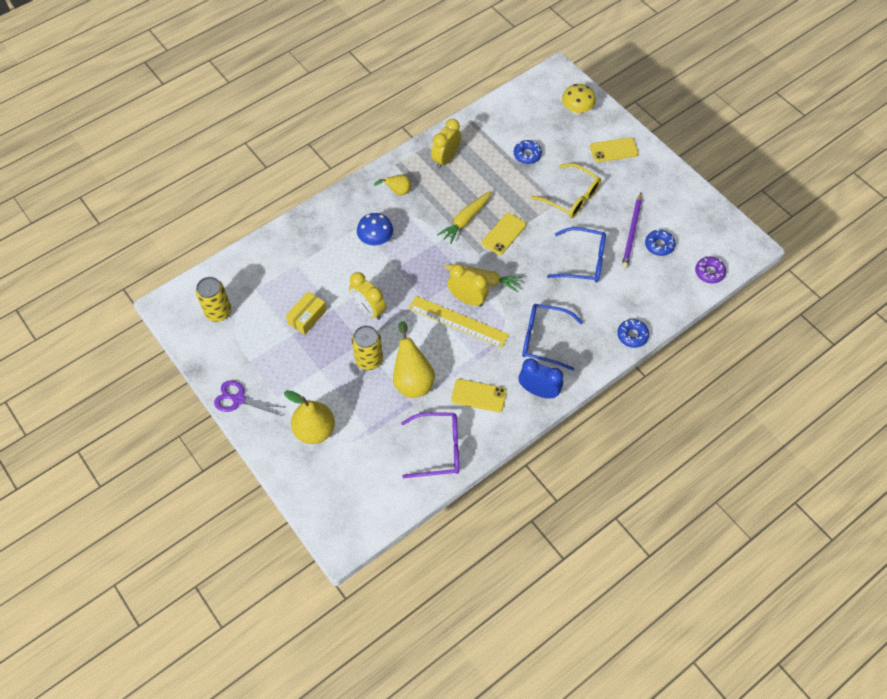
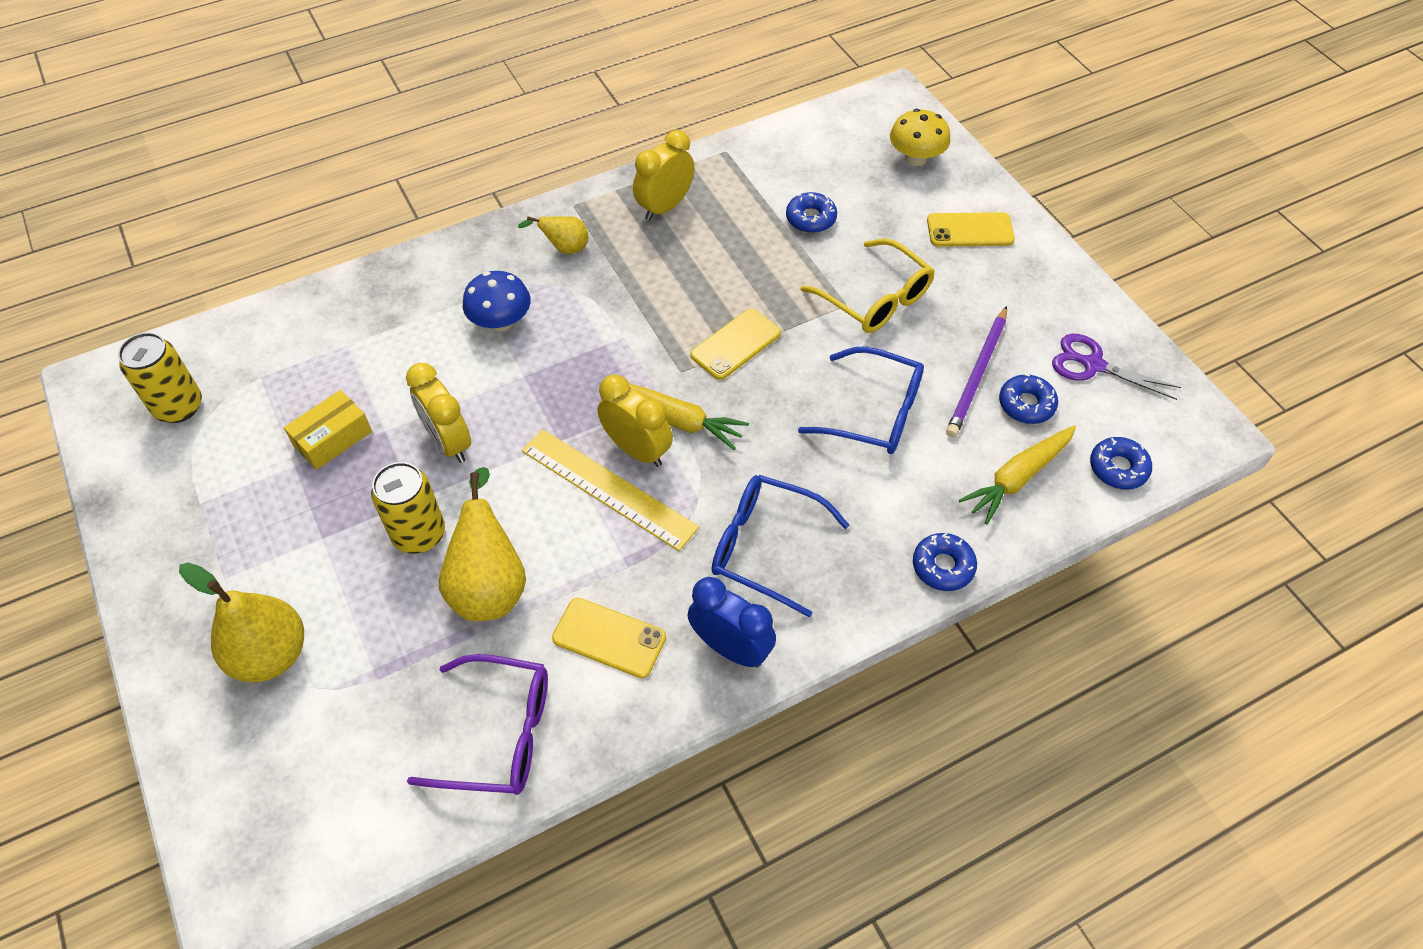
camera: 10 degrees right, 5 degrees down
(238, 399) = (151, 571): purple scissors -> purple scissors (1092, 365)
(465, 220) = (672, 311): yellow carrot -> yellow carrot (1017, 478)
(709, 272) = (1118, 468): purple donut -> blue donut

